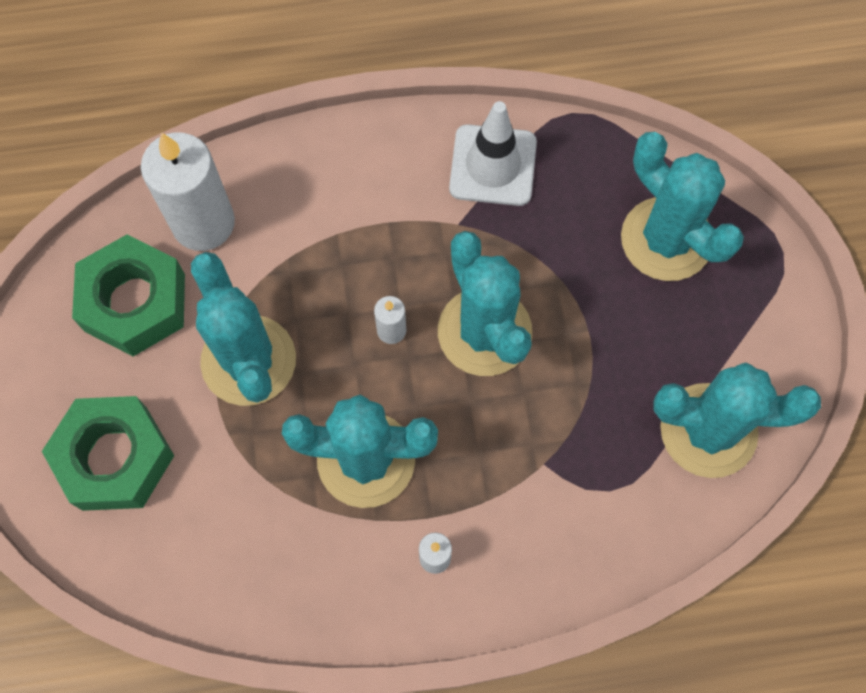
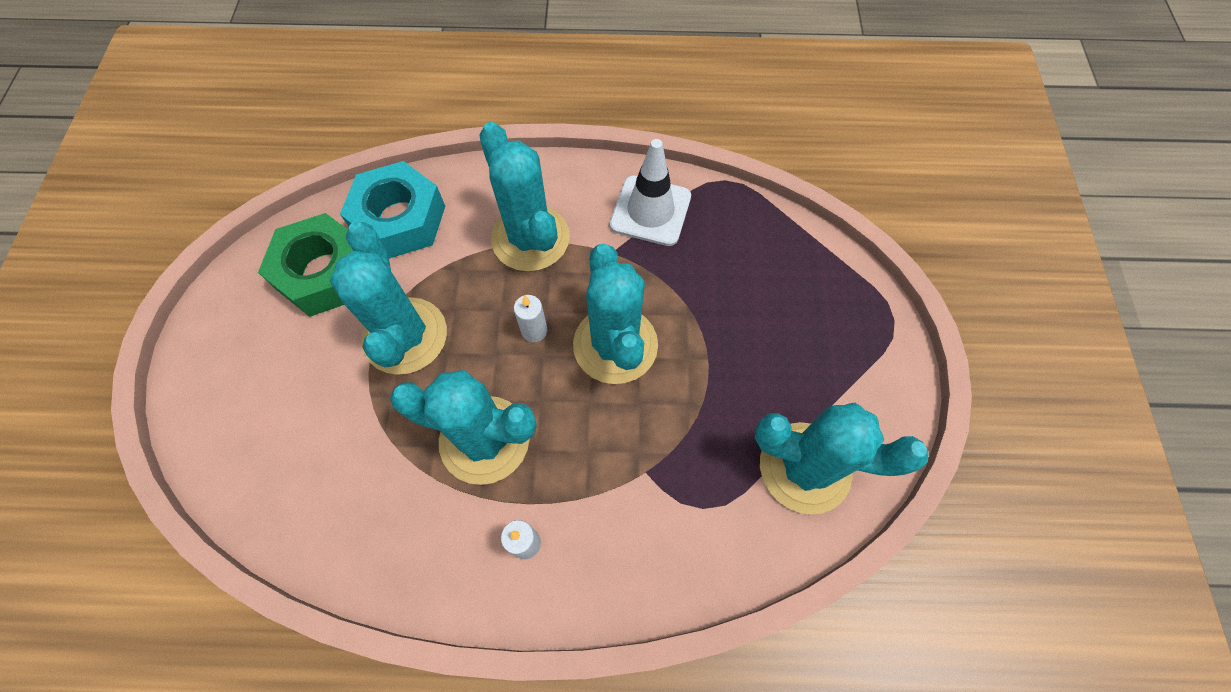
camera: 10 degrees right, 5 degrees down
(114, 458) = (266, 400): green nut -> none
(203, 223) = (400, 219): white candle -> turquoise nut
(666, 239) = (790, 292): turquoise cactus -> turquoise cactus (530, 238)

